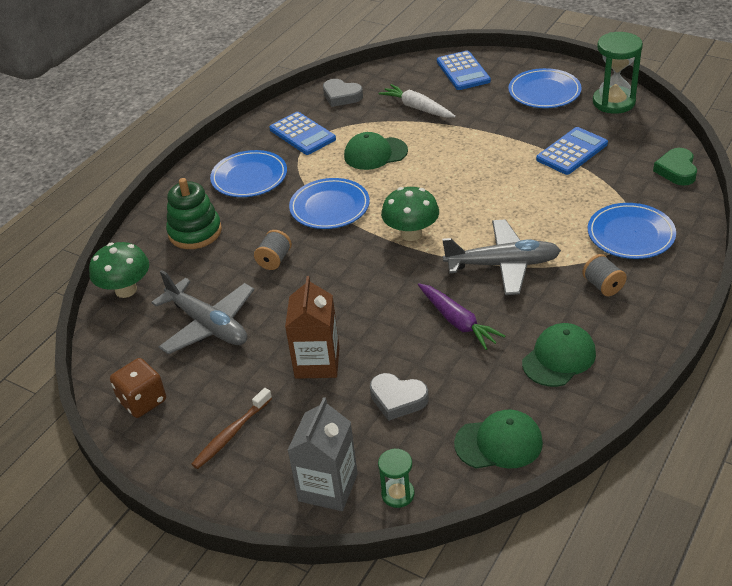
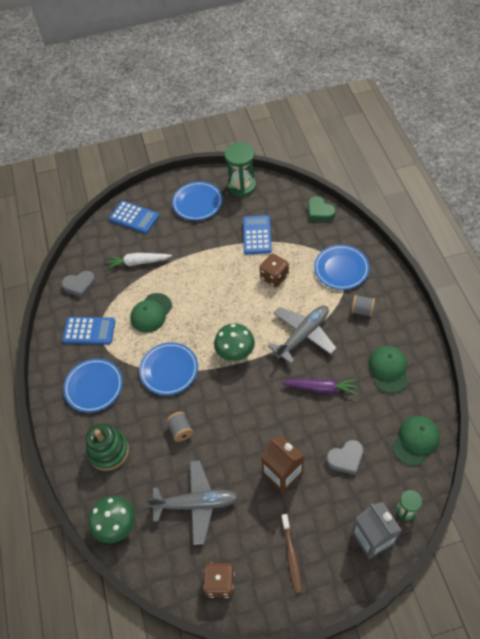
camera: 45 degrees left, 15 degrees up
(541, 197) = (274, 277): none -> brown dice

